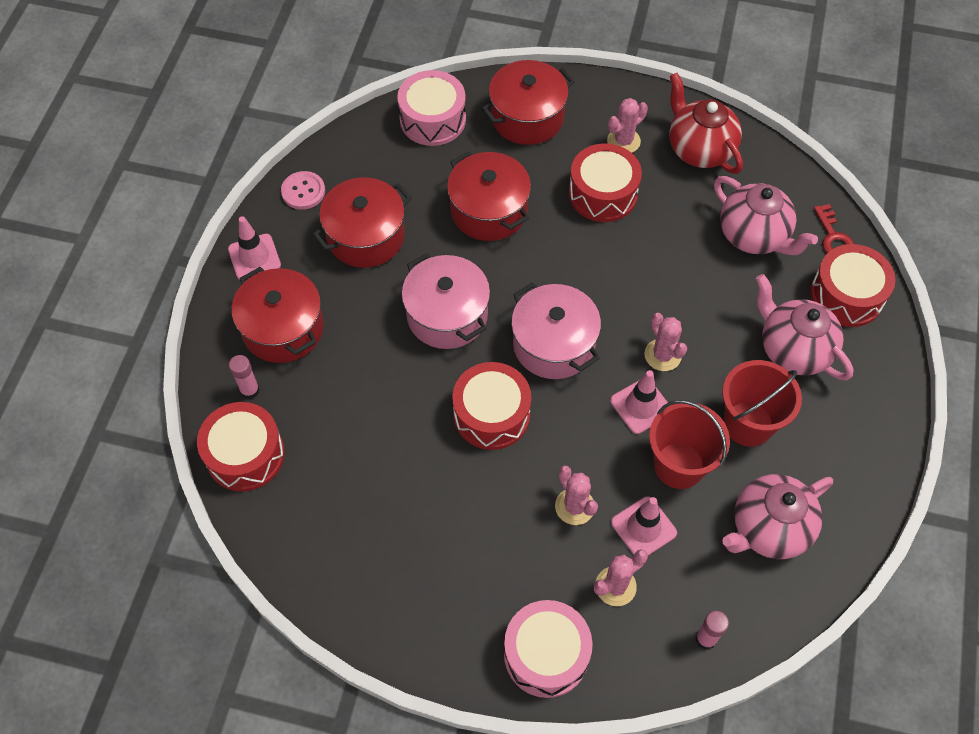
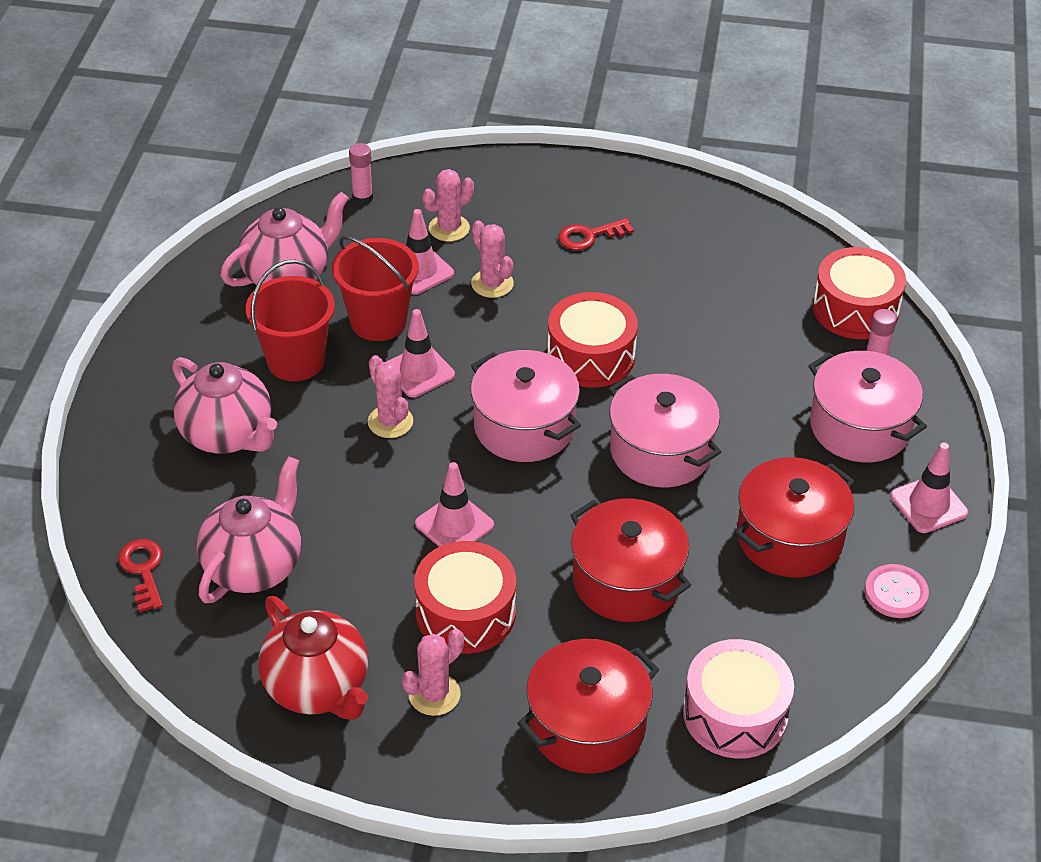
camera: 175 degrees right, 15 degrees down
(283, 328) = (860, 427): red pot -> pink pot
(476, 566) = (589, 236): none -> red key
(546, 654) = (514, 182): pink drum -> none
(610, 260) = (454, 524): none -> pink traffic cone
(754, 236) = (254, 566): pink teapot -> pink teapot turned 75 degrees clockwise
(846, 295) = (145, 498): red drum -> none

